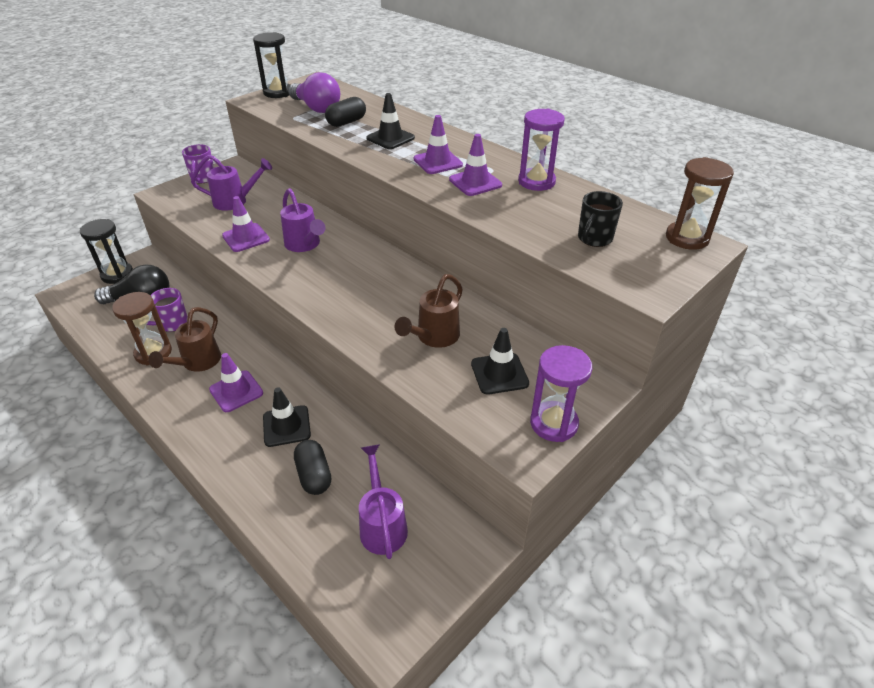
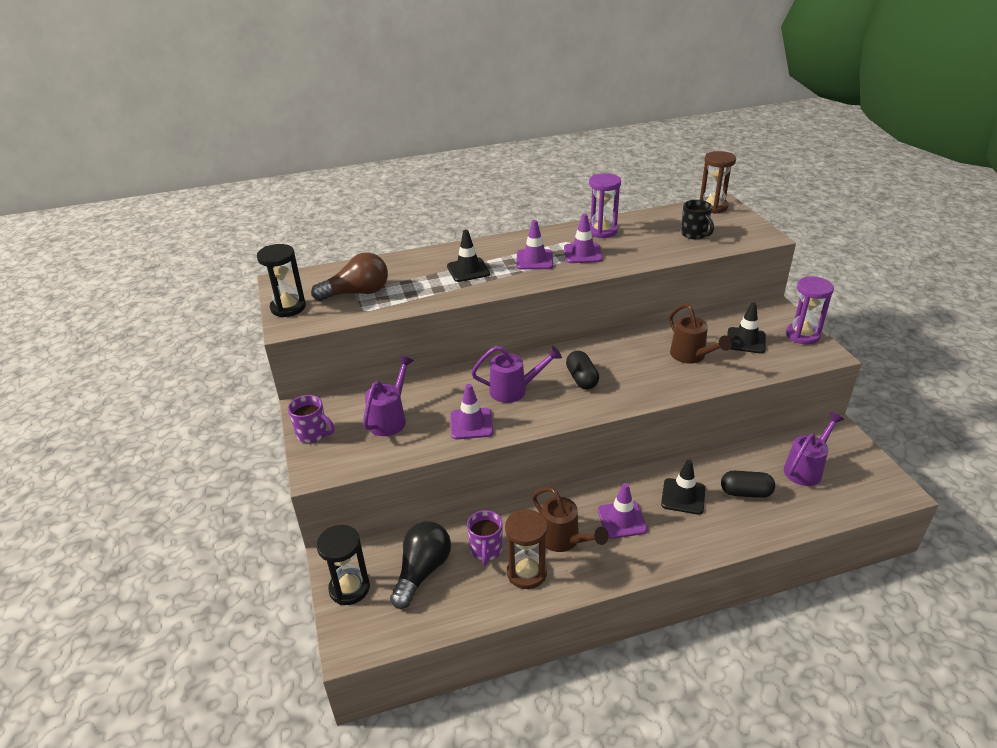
camera: 60 degrees left, 5 degrees down
(316, 108) = (357, 293): purple light bulb -> brown light bulb
(346, 122) = (410, 284): black capsule -> black capsule (582, 379)
(382, 524) = (806, 469): purple watering can -> purple watering can turned 120 degrees clockwise

